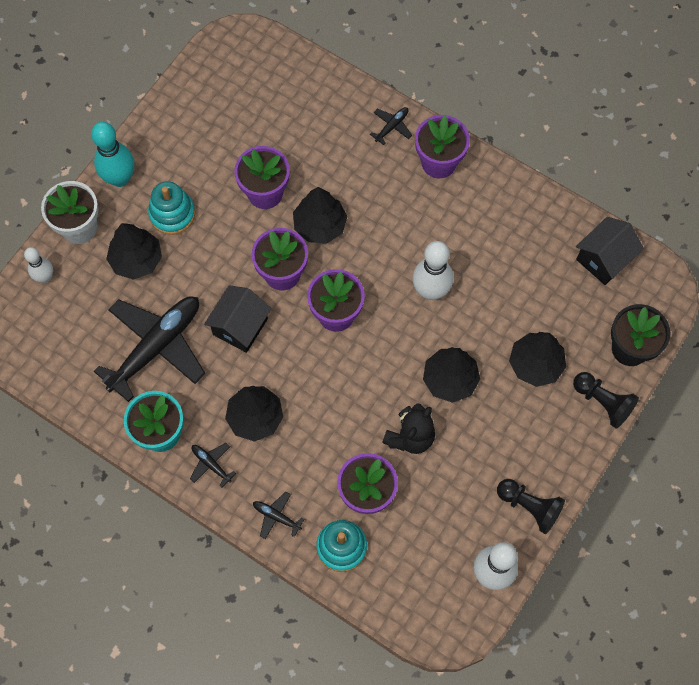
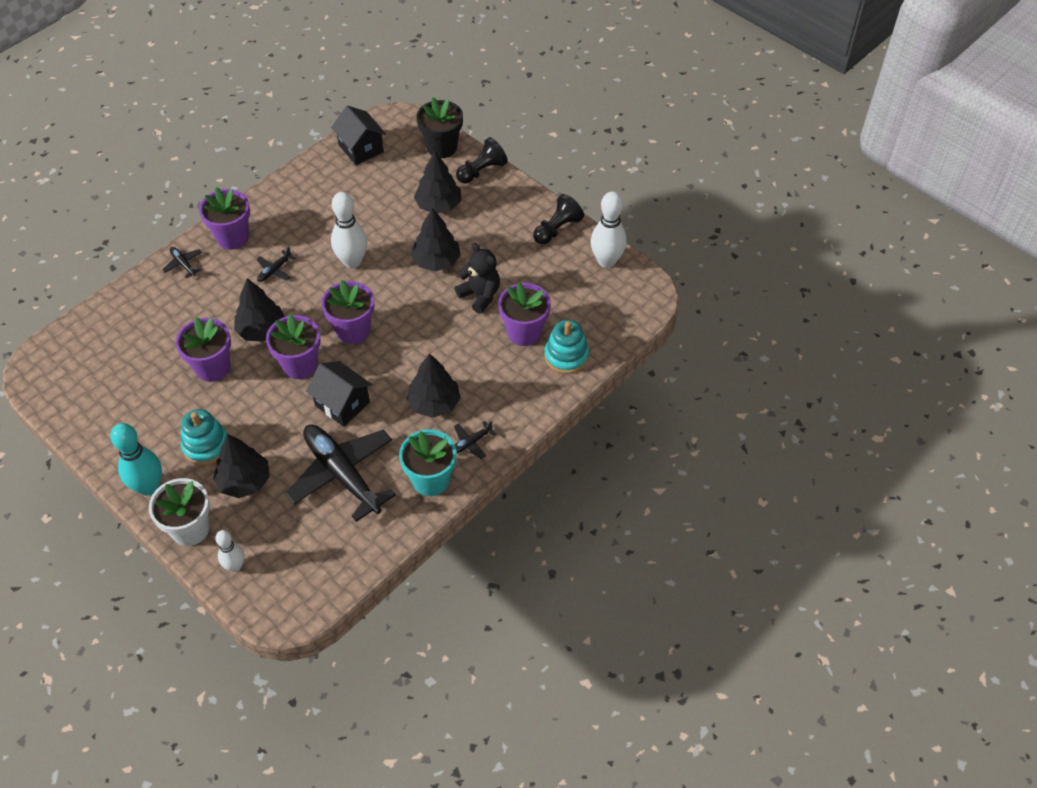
camera: 80 degrees left, 15 degrees down
(276, 516) = (530, 399): black plane -> black plane (274, 270)

